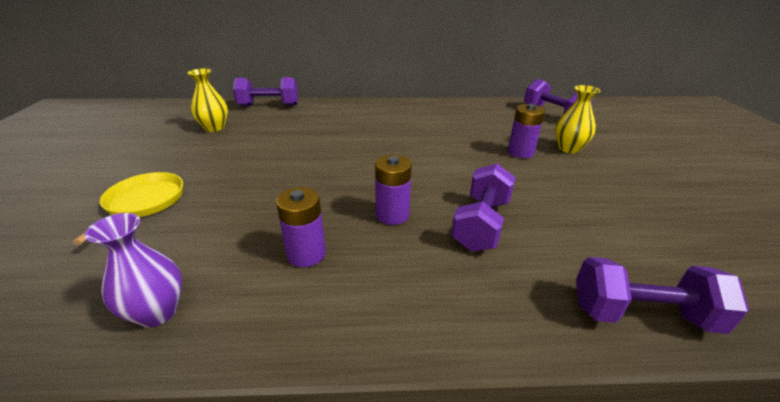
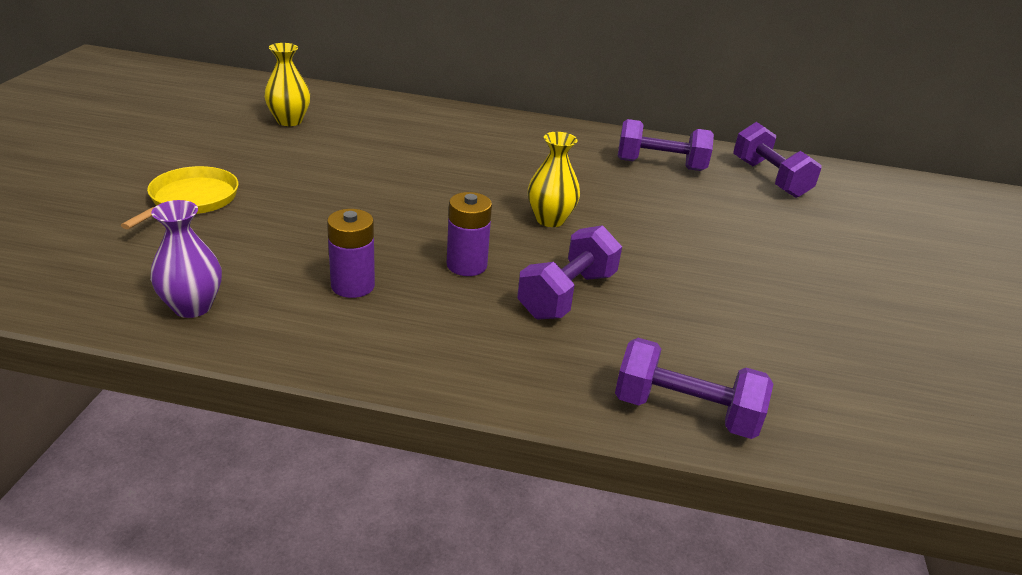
camera: 10 degrees right, 0 degrees up
(269, 105) = (368, 100): purple dumbbell -> purple dumbbell (660, 165)
(520, 152) = (679, 223): purple battery -> none
(568, 148) = (751, 230): yellow vase -> yellow vase (550, 219)

